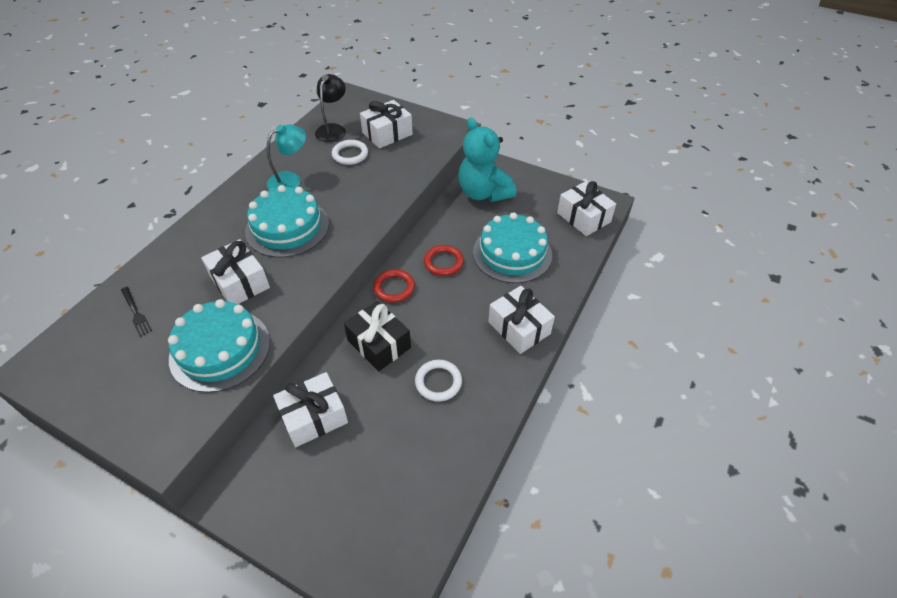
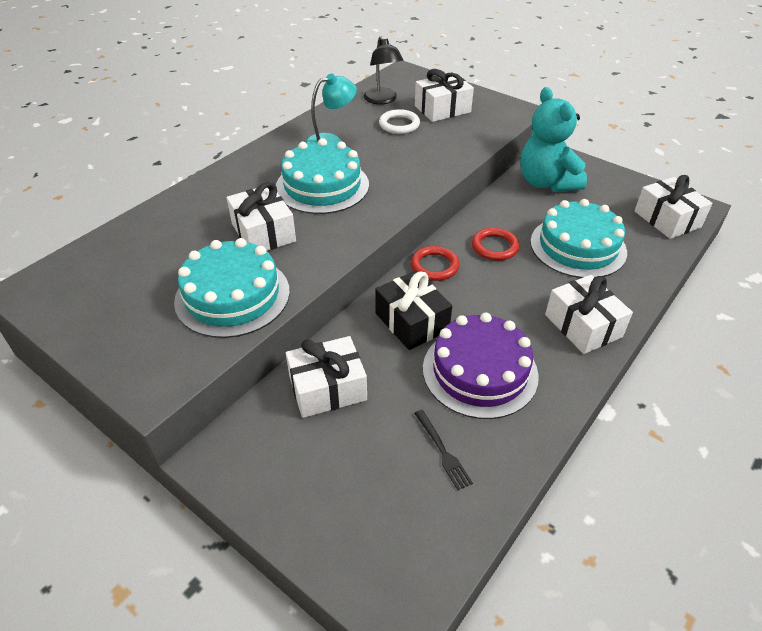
camera: 10 degrees right, 5 degrees down
(136, 313) = (147, 249): black fork -> black fork (442, 451)
(333, 129) = (382, 100): black lamp -> black lamp turned 135 degrees clockwise
(438, 382) = (480, 371): white ring -> purple cake

